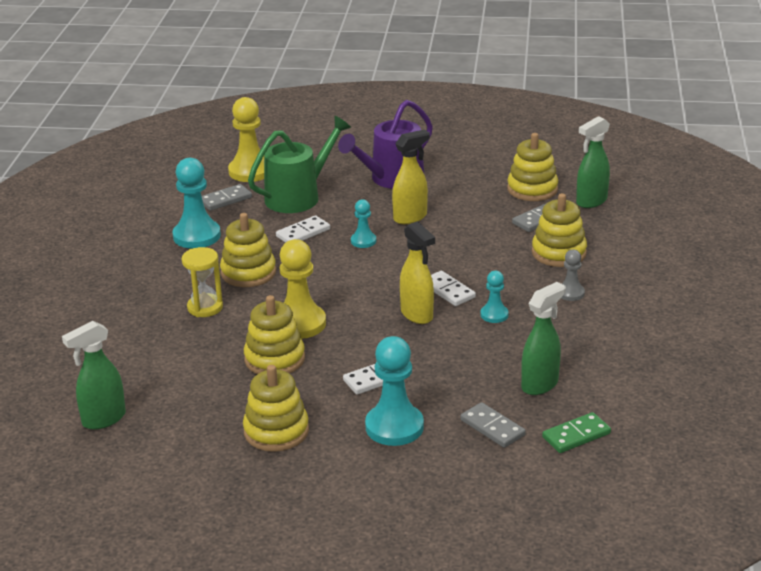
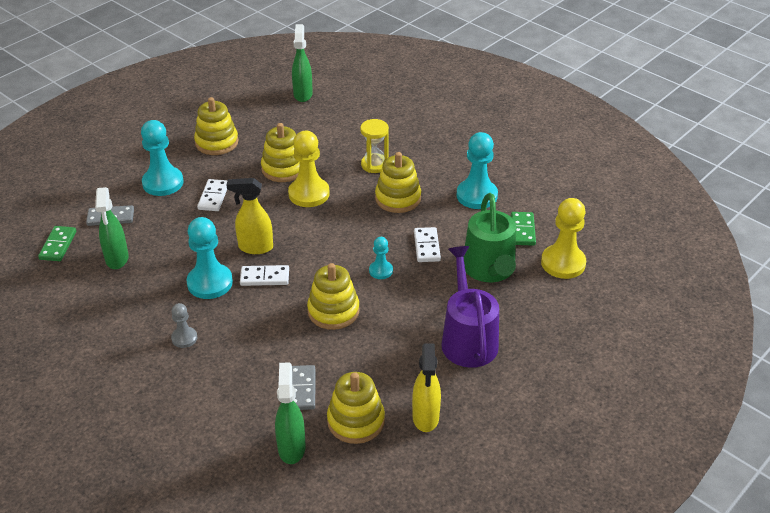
camera: 125 degrees right, 10 degrees up
(225, 199) = (523, 230): grey domino -> green domino
(410, 217) = (389, 314): yellow spray bottle -> yellow spray bottle (425, 418)
(494, 315) = (210, 283): turquoise pawn -> turquoise pawn, size x1.87
(559, 253) = (240, 368): yellow stacking toy -> yellow stacking toy (333, 311)

